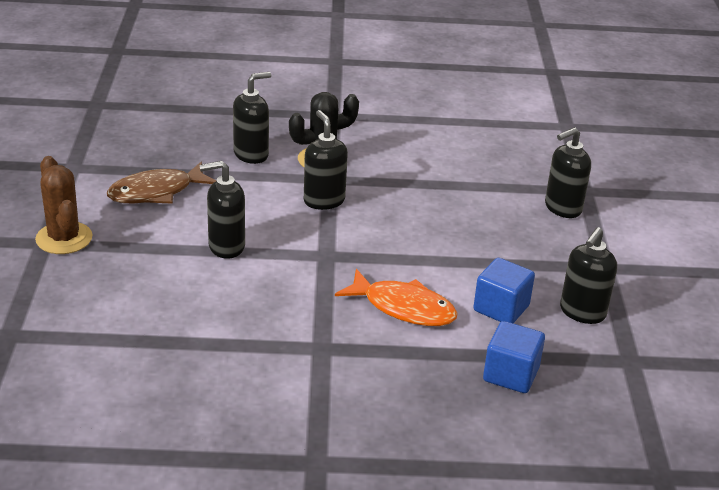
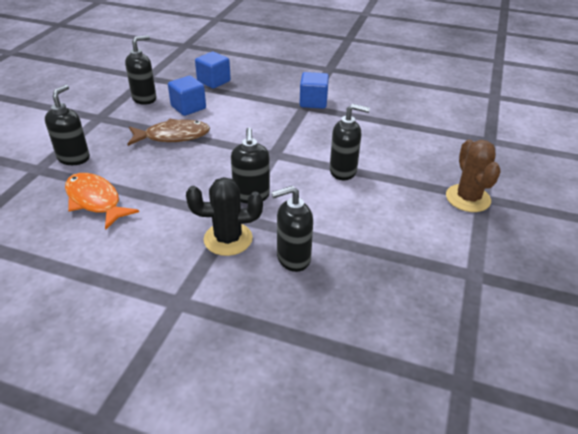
camera: 160 degrees left, 5 degrees up
(156, 192) = (392, 229): brown fish -> brown fish (173, 136)
(311, 360) = (313, 102): none -> blue cube
(403, 307) = (245, 116): orange fish -> orange fish (95, 201)
(562, 208) = (74, 158): black soap dispenser -> black soap dispenser turned 60 degrees counterclockwise

